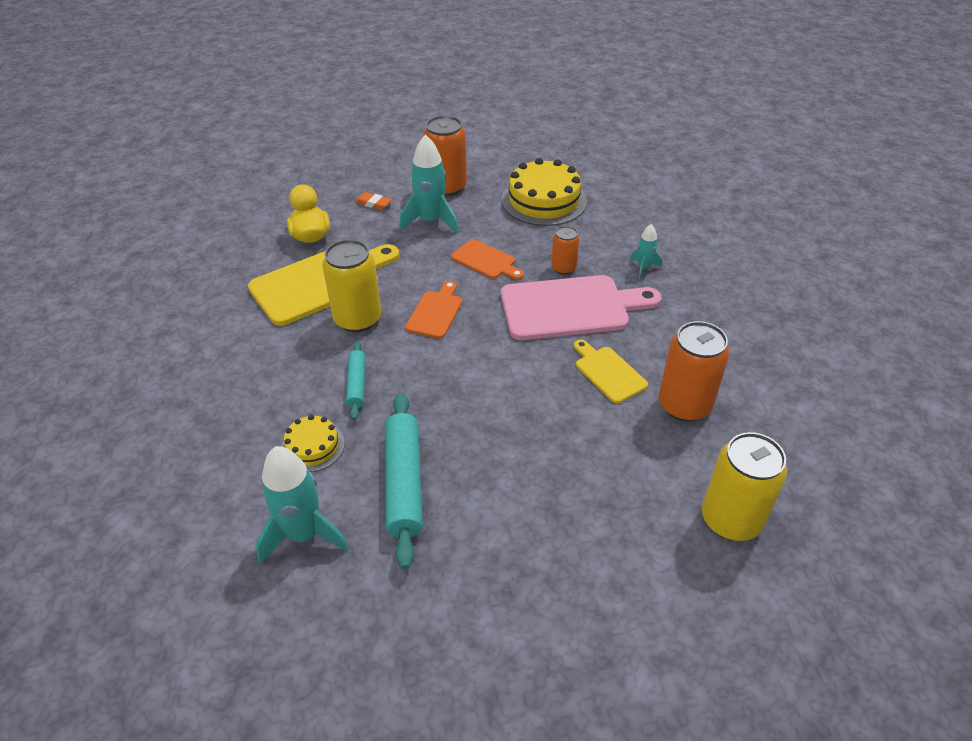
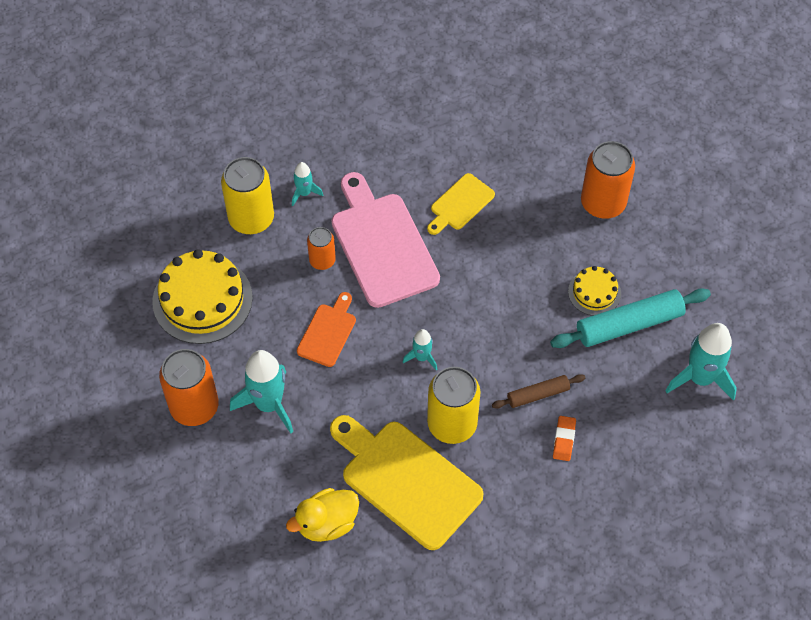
camera: 105 degrees left, 15 degrees up
(313, 446) = (618, 404): yellow cake -> yellow cake (594, 292)
(357, 384) = (538, 394): turquoise rolling pin -> brown rolling pin
(373, 203) = (246, 477): orange eraser -> orange eraser (564, 440)
(435, 312) = (422, 357): orange cutting board -> turquoise rocket
(684, 405) = (481, 148): orange can -> orange can (603, 203)
(731, 519) = (584, 114): yellow can -> yellow can (251, 218)

